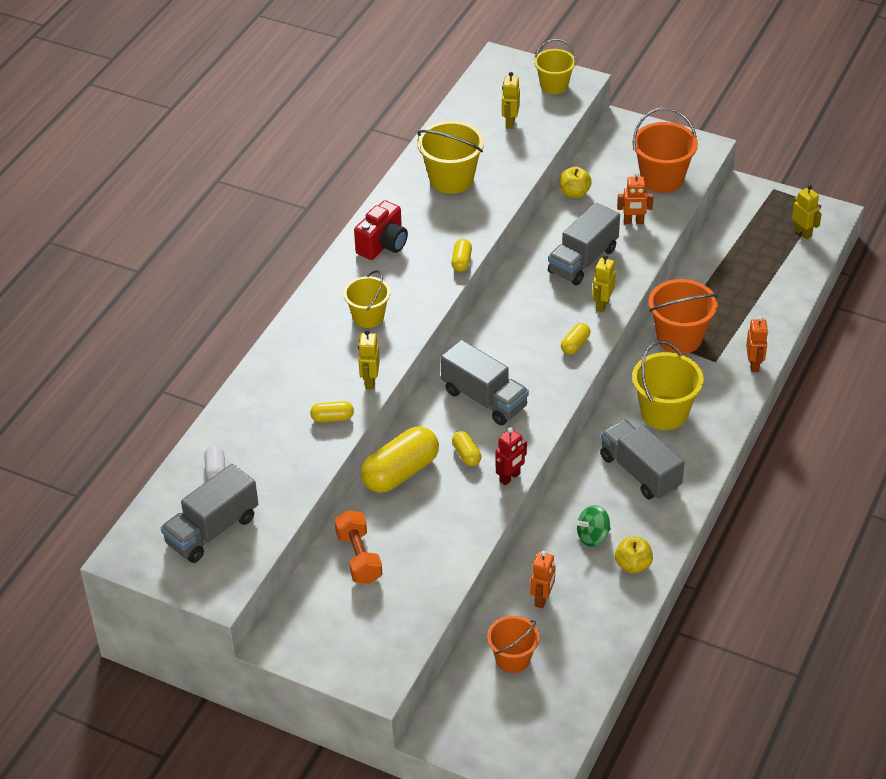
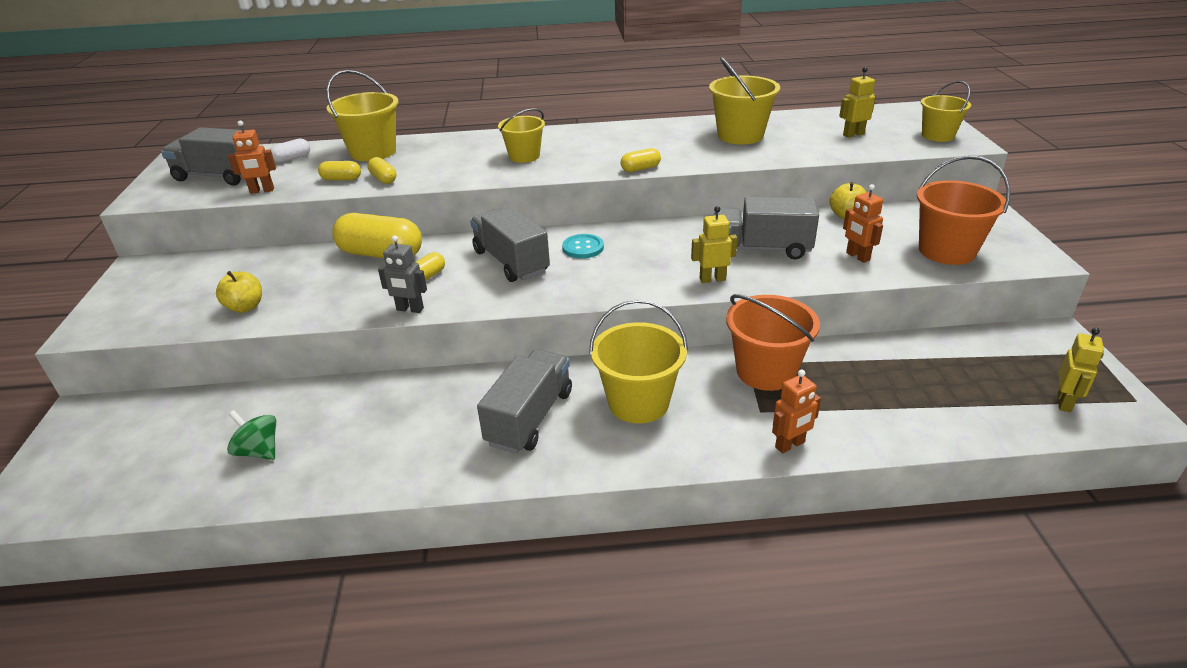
camera: 60 degrees right, 10 degrees down
(256, 410) = (373, 152): none -> yellow bucket
(359, 557) = (259, 269): orange dumbbell -> none
(370, 381) = (442, 179): yellow robot -> none
(383, 245) = (620, 137): red camera -> none
(484, 399) = (511, 262): grey truck -> grey truck turned 135 degrees clockwise
(497, 351) = (583, 247): none -> turquoise button
(510, 477) = (410, 309): red robot -> grey robot
(513, 659) = (197, 427): orange bucket -> none
(542, 599) = (294, 417): orange robot -> orange robot (262, 191)
(575, 345) = (636, 283): yellow capsule -> yellow capsule (341, 179)
(593, 536) = (407, 419): green spinning top -> green spinning top (259, 451)
(633, 565) = (376, 465): yellow apple -> yellow apple (245, 307)

